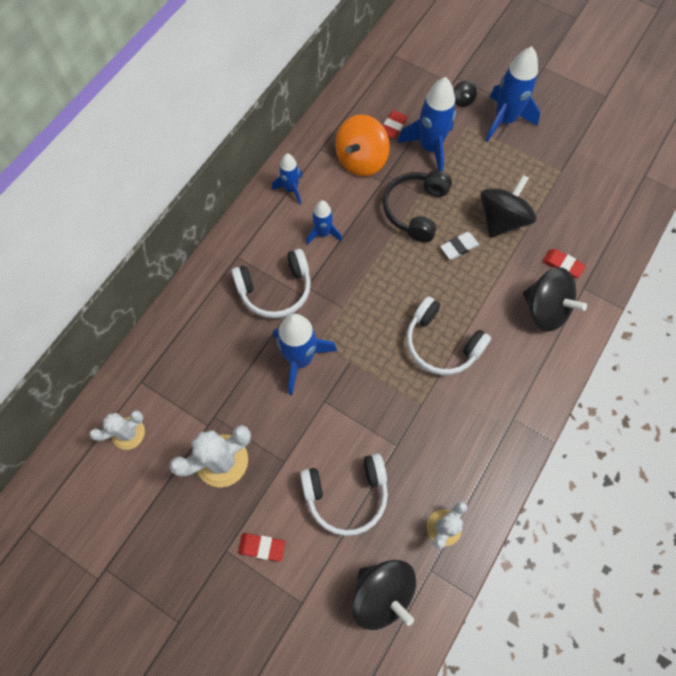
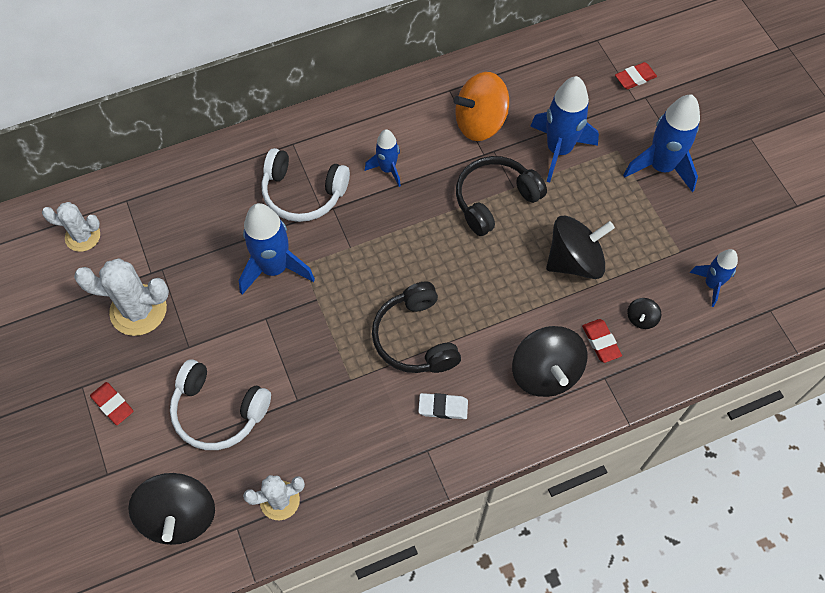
camera: 35 degrees right, 5 degrees down
(291, 189) = (391, 111): blue rocket -> blue rocket (711, 284)
(393, 126) = (539, 109): red eraser -> red eraser (635, 78)
(441, 343) = (415, 338): white headphones -> black headphones
(459, 247) = (508, 260): white eraser -> white eraser (443, 407)
(462, 100) = (632, 123): black spinning top -> black spinning top (641, 318)

